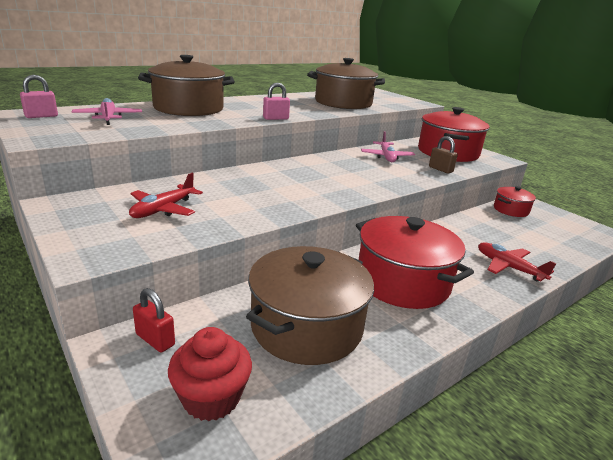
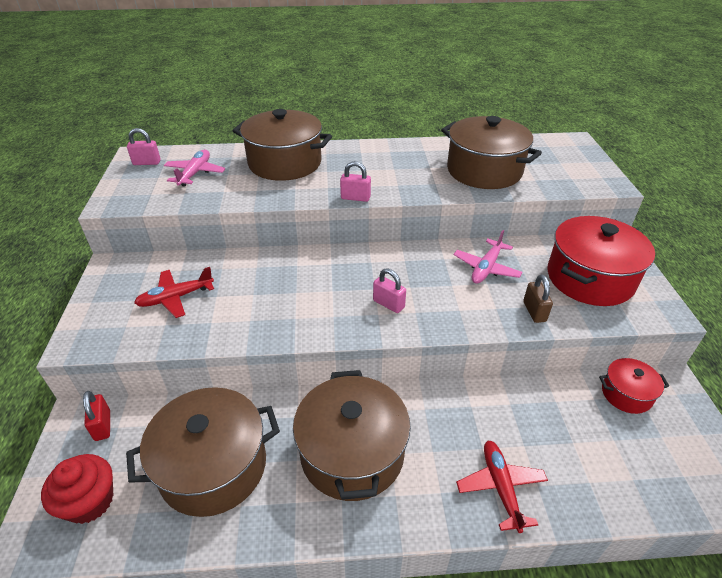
camera: 35 degrees right, 15 degrees up
(350, 181) = (388, 304): none -> pink padlock
(402, 282) = (352, 453): red pot -> brown pot

